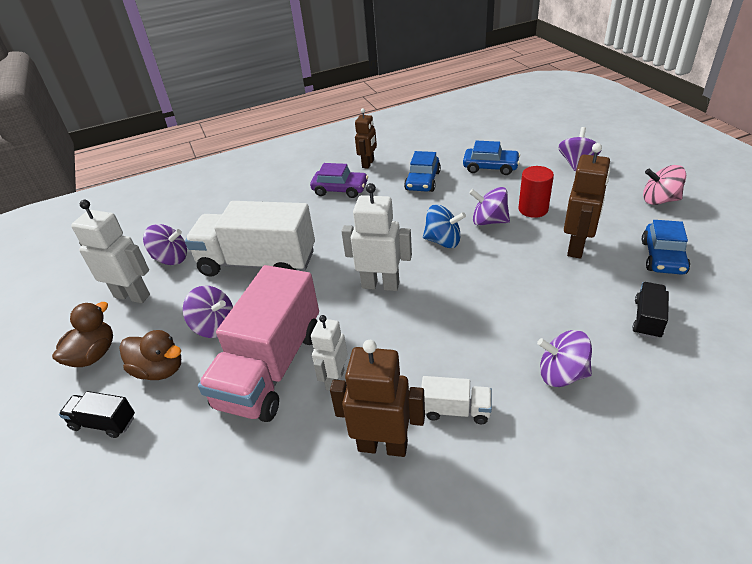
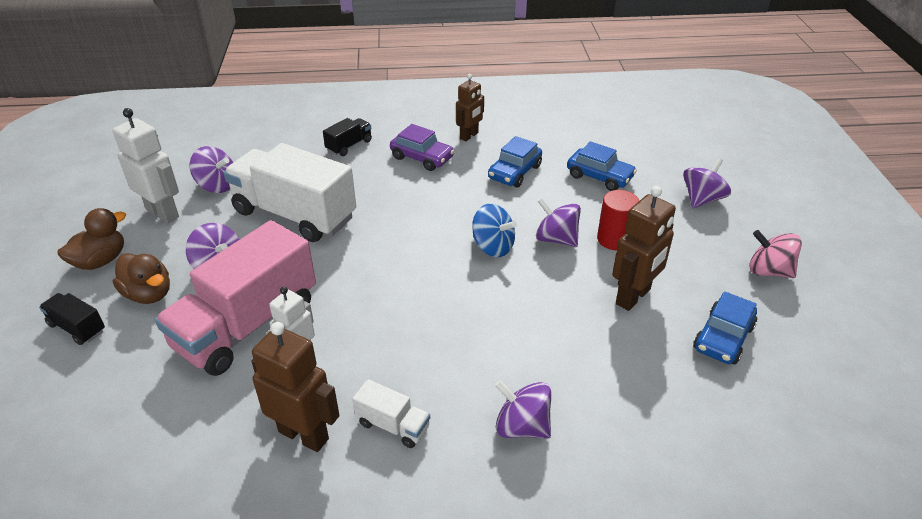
camera: 15 degrees right, 0 degrees up
(380, 285) = (399, 274): white robot -> none
(647, 319) = (655, 400): black truck -> black truck (349, 146)

